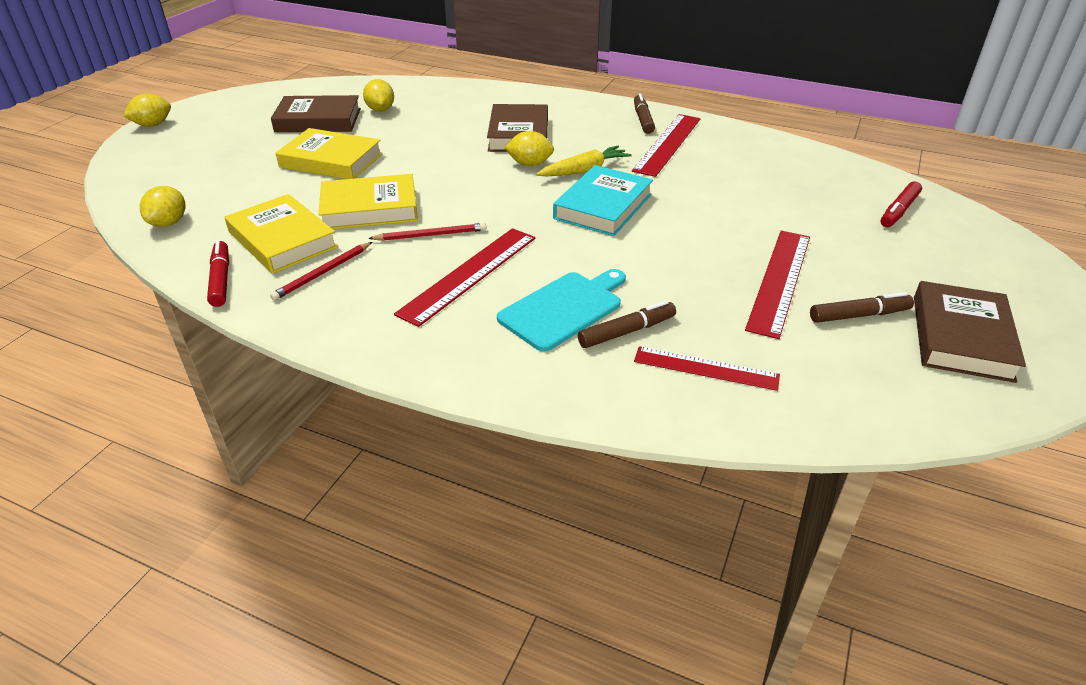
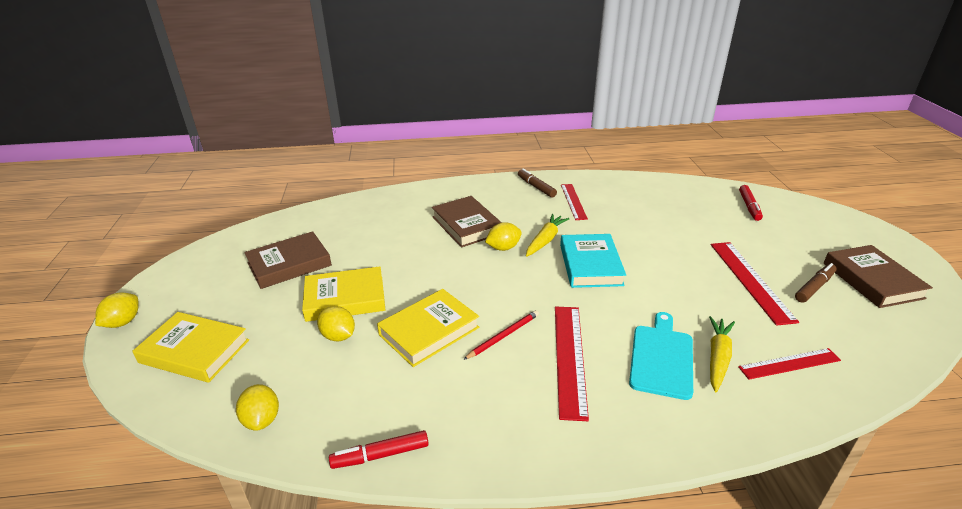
camera: 30 degrees left, 5 degrees down
(221, 279) = (380, 455): red marker -> red marker turned 60 degrees counterclockwise
(282, 239) = (390, 391): yellow book -> yellow book (194, 351)
(323, 273) = (461, 407): red pencil -> none
(380, 110) = (333, 237): yellow lemon -> yellow lemon (338, 336)
(627, 331) = (717, 358): brown marker -> yellow carrot
(668, 144) = (573, 201): red ruler -> red ruler, size x0.66

